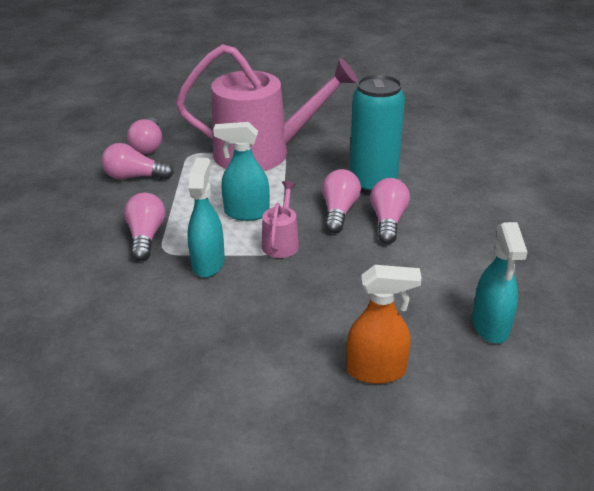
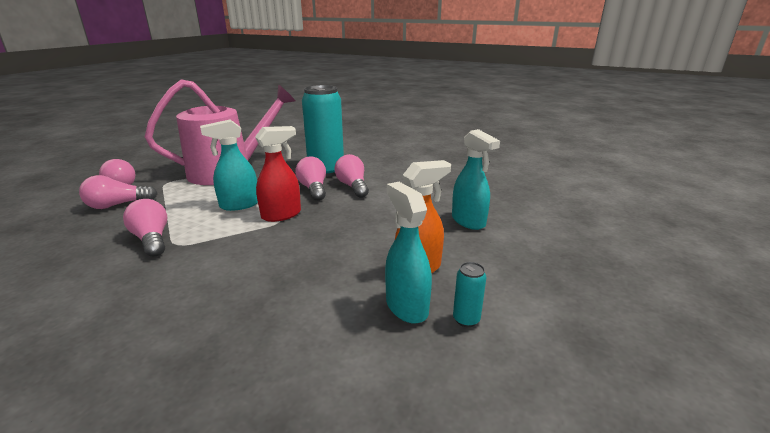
camera: 30 degrees left, 10 degrees down
(208, 263) = (225, 241): turquoise spray bottle -> turquoise spray bottle (406, 306)
(281, 242) = (281, 215): pink watering can -> red spray bottle
(377, 452) = (466, 319): none -> turquoise can

